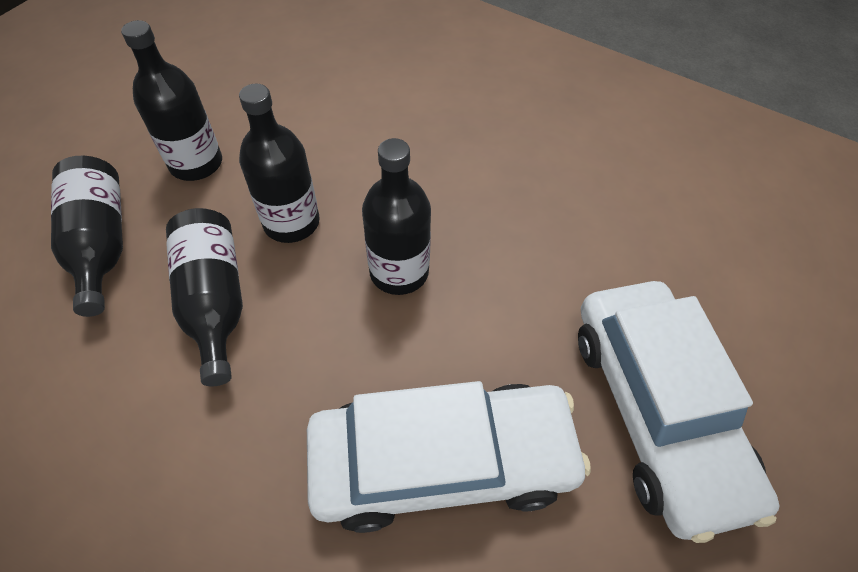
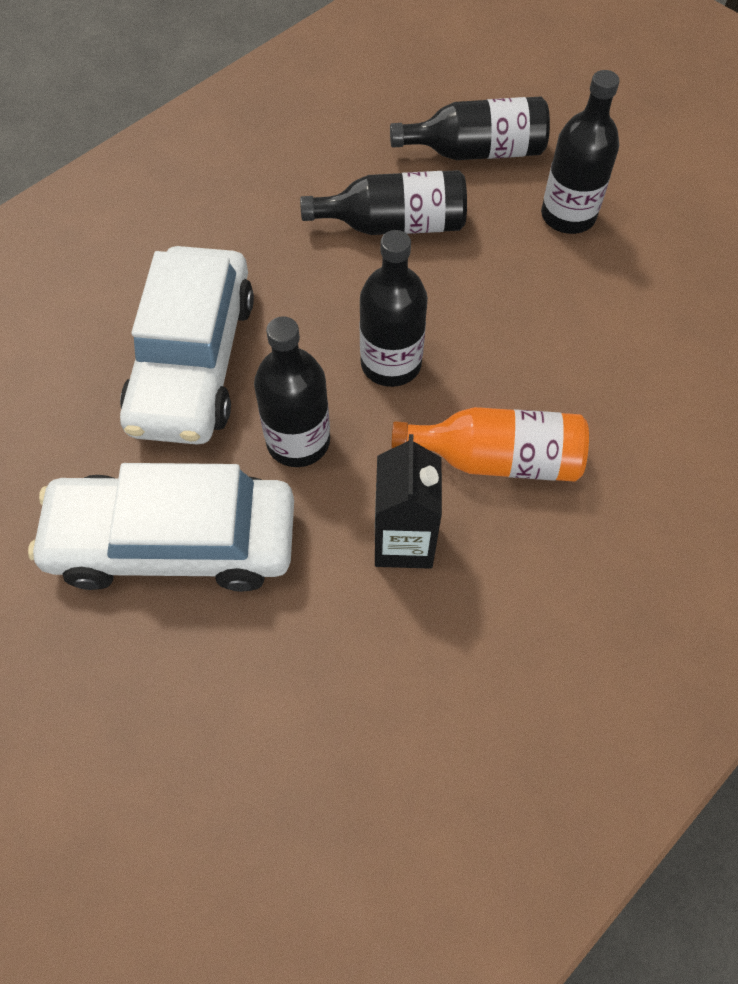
camera: 105 degrees right, 5 degrees up
(291, 222) = (473, 285): black bottle -> black bottle (298, 441)
(475, 183) = (497, 459): none -> orange bottle
(573, 232) = (403, 541): none -> black carton

